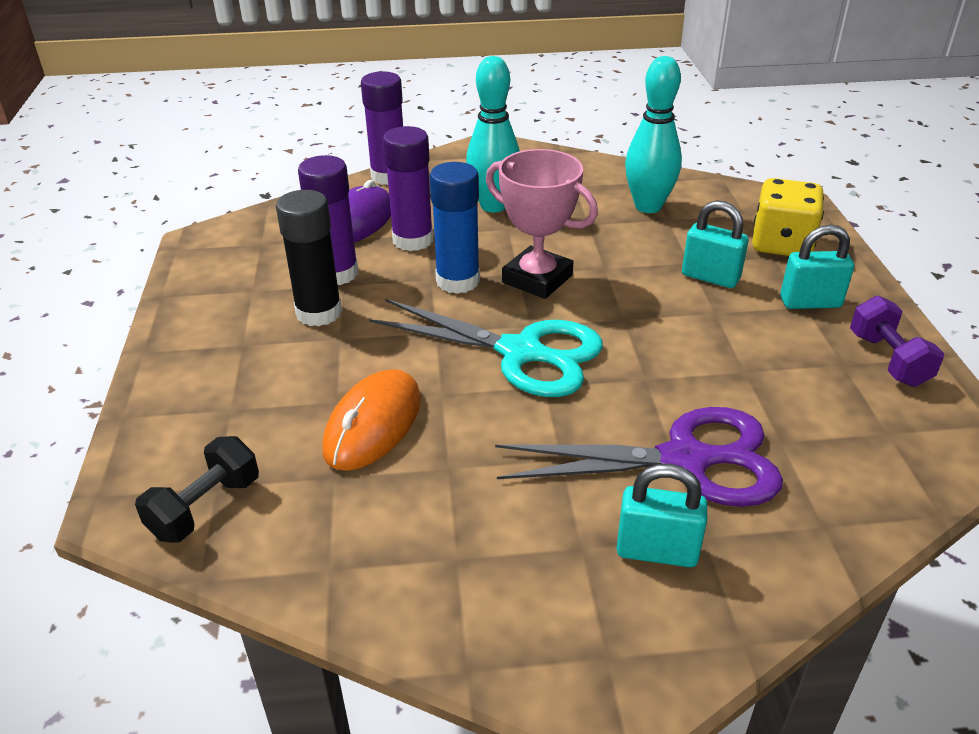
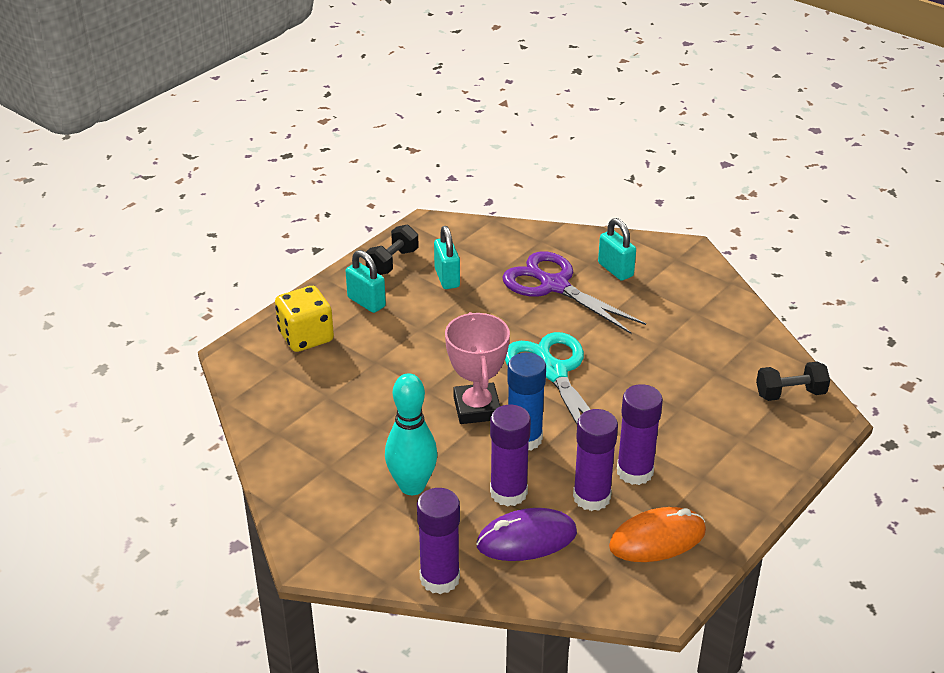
camera: 135 degrees left, 0 degrees up
(319, 312) = (635, 471): black glue stick -> purple glue stick
(373, 424) = (674, 383): orange mouse -> orange mouse (657, 539)
(648, 206) = (320, 413): turquoise bowling pin -> none
(710, 277) = (384, 346): turquoise padlock -> turquoise padlock (447, 278)
(888, 359) = (392, 262): purple dumbbell -> black dumbbell

